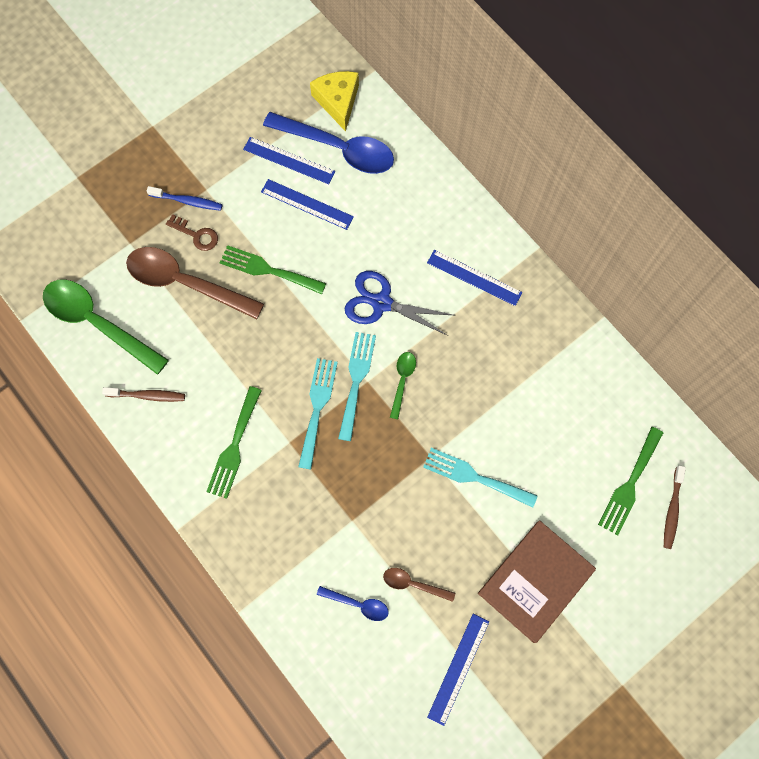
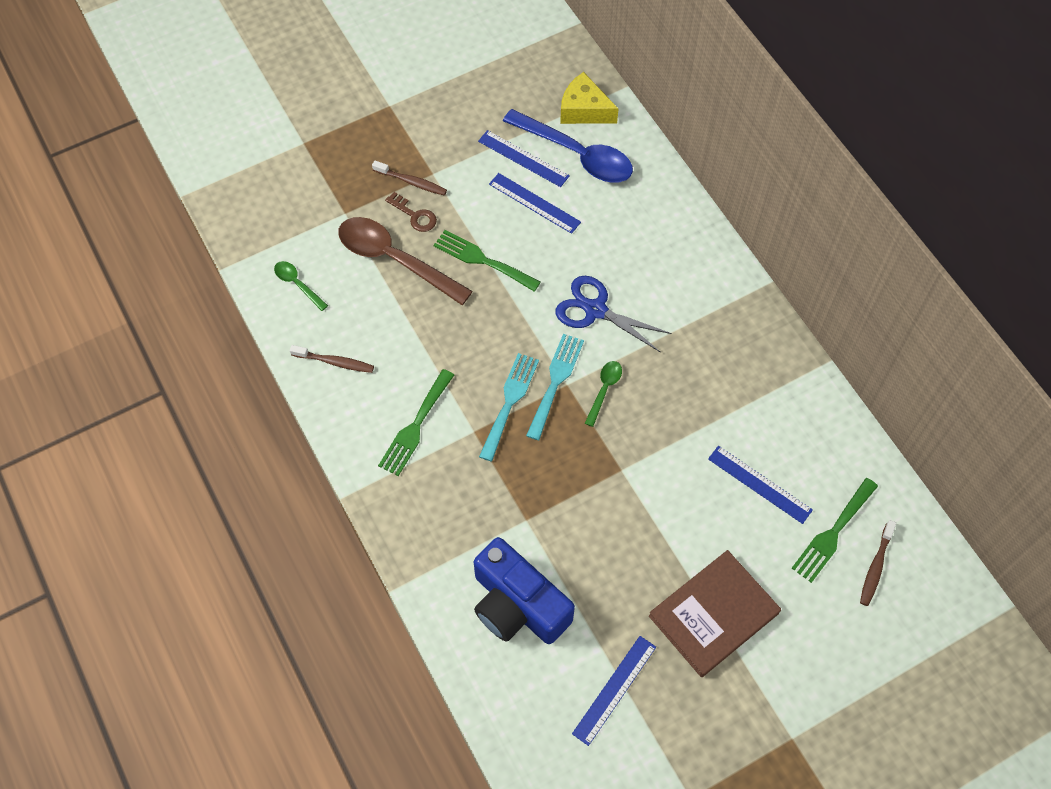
camera: 10 degrees right, 10 degrees down
(98, 323) = (297, 284): green spoon -> green spoon, size x0.47
(188, 201) = (412, 182): blue toothbrush -> brown toothbrush
(338, 101) = (584, 110): yellow cheese -> yellow cheese turned 60 degrees counterclockwise
(358, 604) = (517, 605): blue spoon -> blue camera
(413, 584) = (580, 595): brown spoon -> none
(474, 277) = (698, 300): blue ruler -> blue ruler (759, 484)
(474, 477) = (664, 497): turquoise fork -> none

